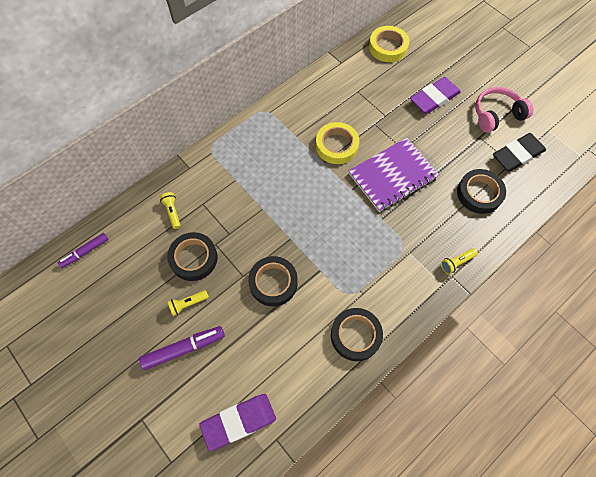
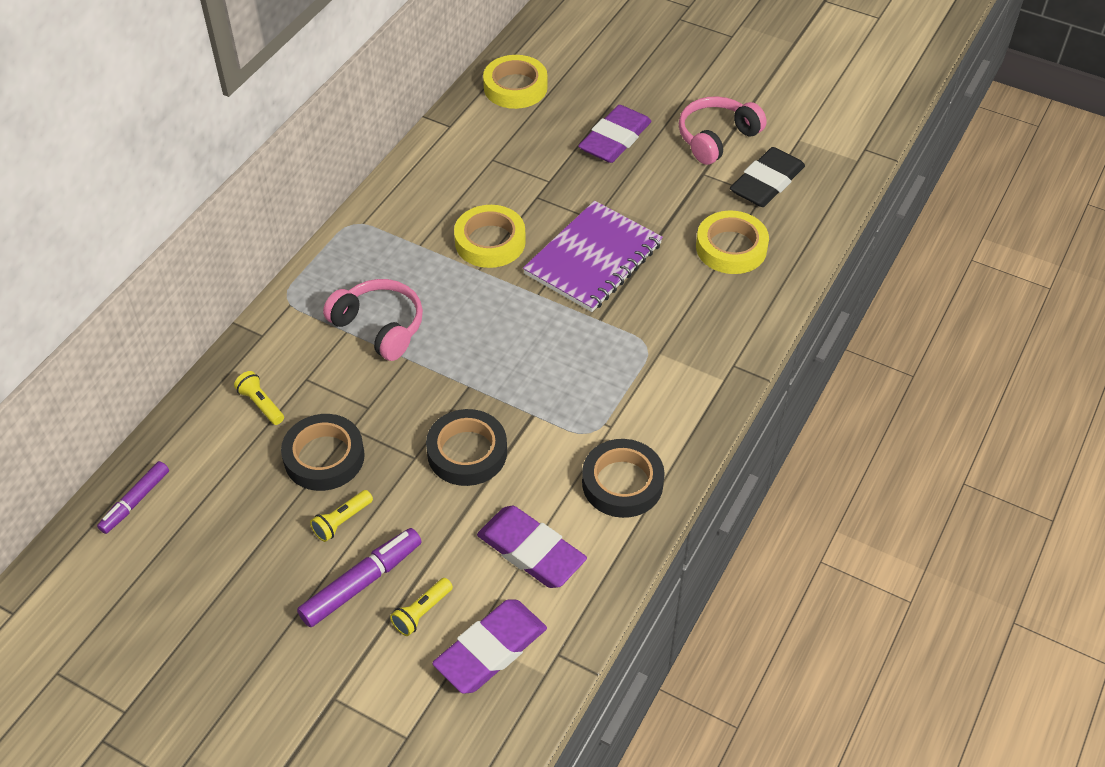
camera: 20 degrees left, 15 degrees down
(254, 182) = (380, 326): none -> pink headphones
(286, 363) = (531, 551): none -> purple eraser
(456, 262) = (733, 346): yellow flashlight -> yellow flashlight (422, 612)
(479, 193) = (731, 248): black tape -> yellow tape

